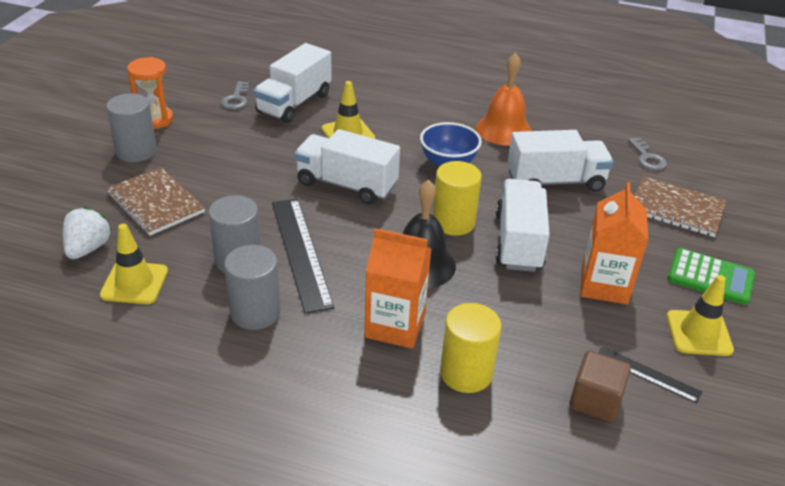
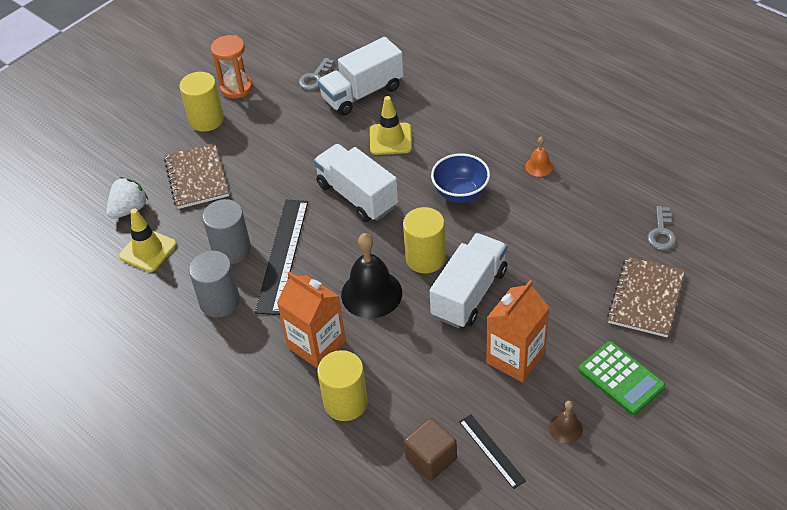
camera: 30 degrees right, 10 degrees up
(136, 151) = (206, 120): grey cylinder -> yellow cylinder
(503, 130) = (539, 166): orange bell -> orange bell, size x0.49
(555, 181) = (548, 238): white truck -> none
(676, 209) = (645, 298): brown notebook -> brown notebook turned 60 degrees clockwise
(698, 333) = (565, 428): yellow traffic cone -> brown bell

